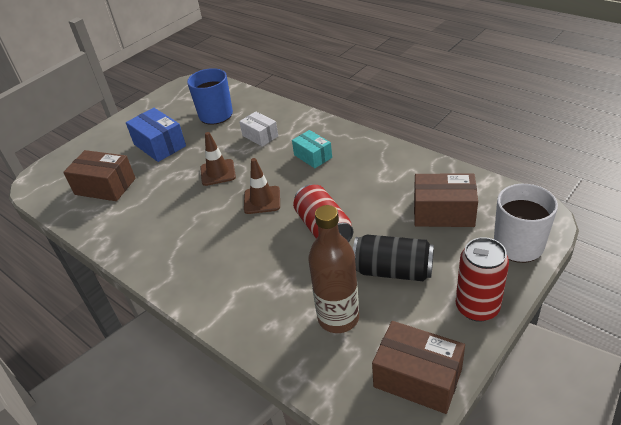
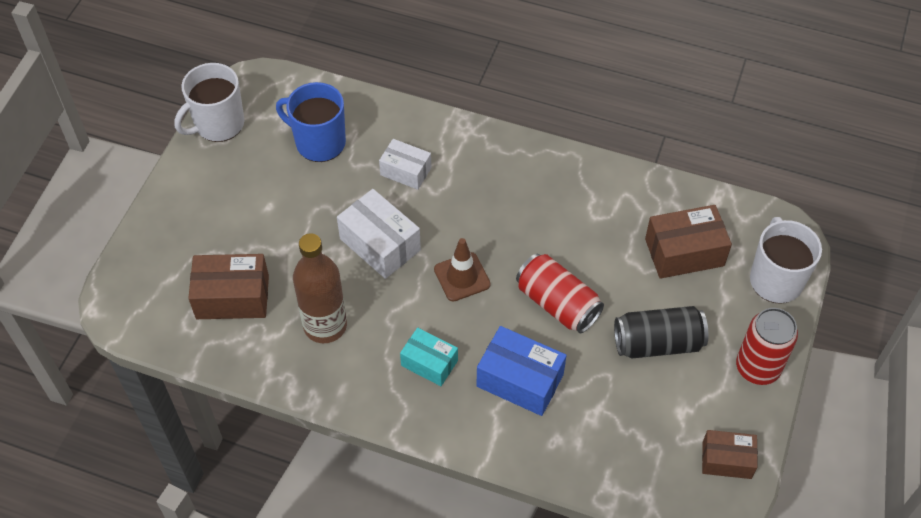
camera: 25 degrees left, 15 degrees up
(159, 145) = (268, 212): blue box -> blue box (520, 380)
(162, 99) = (218, 124): none -> white mug
(218, 172) = (380, 244): brown traffic cone -> white box
(313, 156) = (494, 195): turquoise box -> turquoise box (429, 363)
(338, 318) = (623, 414): brown bottle -> brown bottle (325, 326)
(417, 378) = (726, 460): brown box -> brown box, size x0.65

